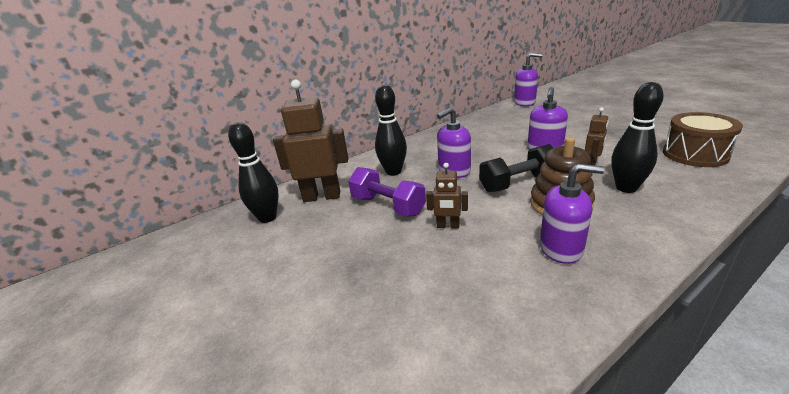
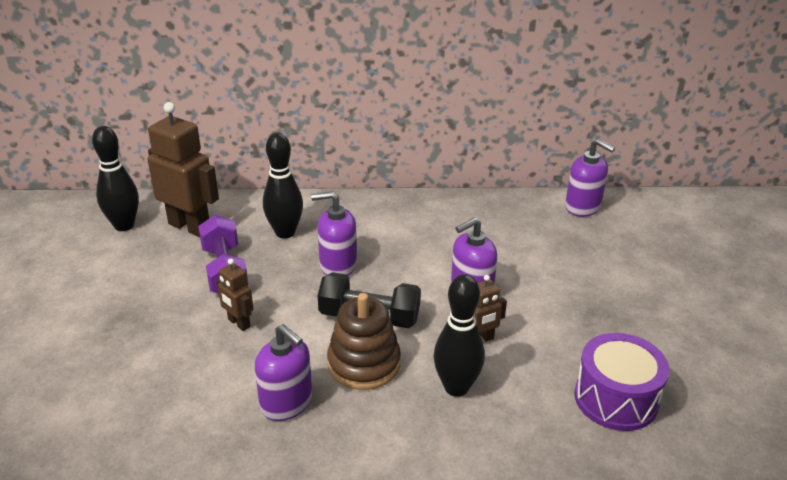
camera: 30 degrees right, 5 degrees up
(695, 154) = (616, 399): brown drum -> purple drum

